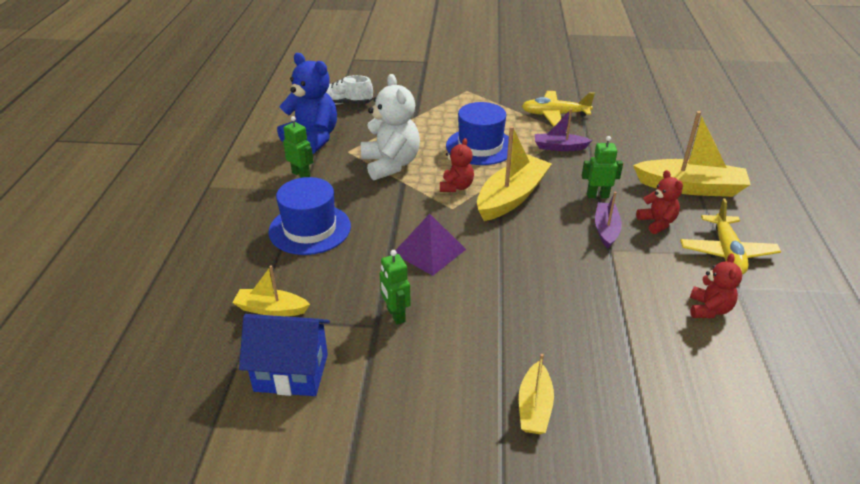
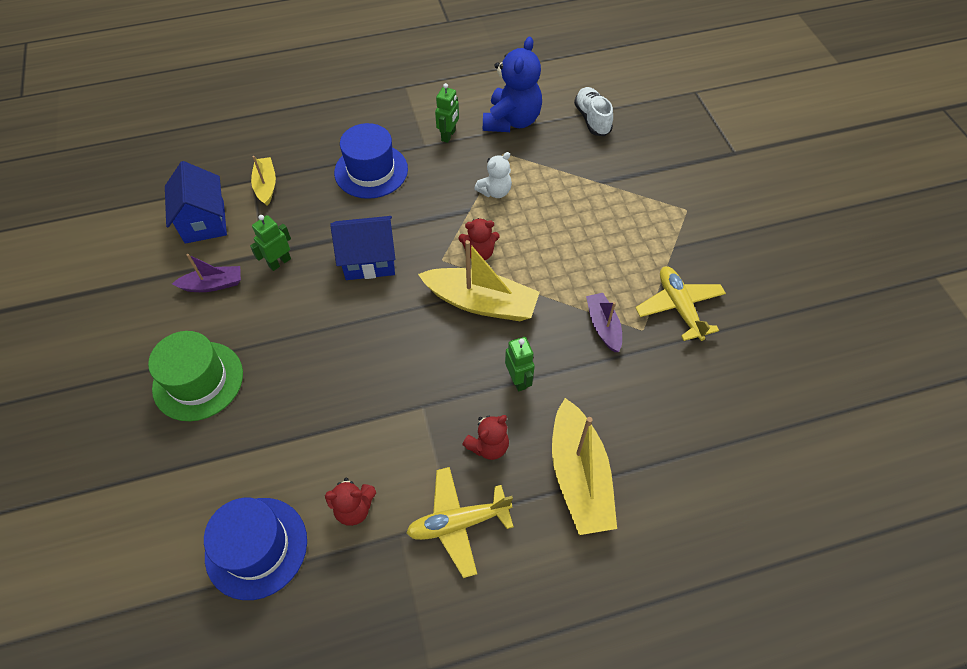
camera: 70 degrees right, 20 degrees up
(390, 164) = (495, 191): white teddy bear -> white teddy bear, size x0.55
(429, 251) = (369, 260): purple pyramid -> blue house
(480, 146) = (566, 253): blue hat -> blue hat (256, 547)
(534, 407) = (198, 381): yellow boat -> green hat
(606, 230) = (456, 397): purple boat -> purple boat (213, 284)

